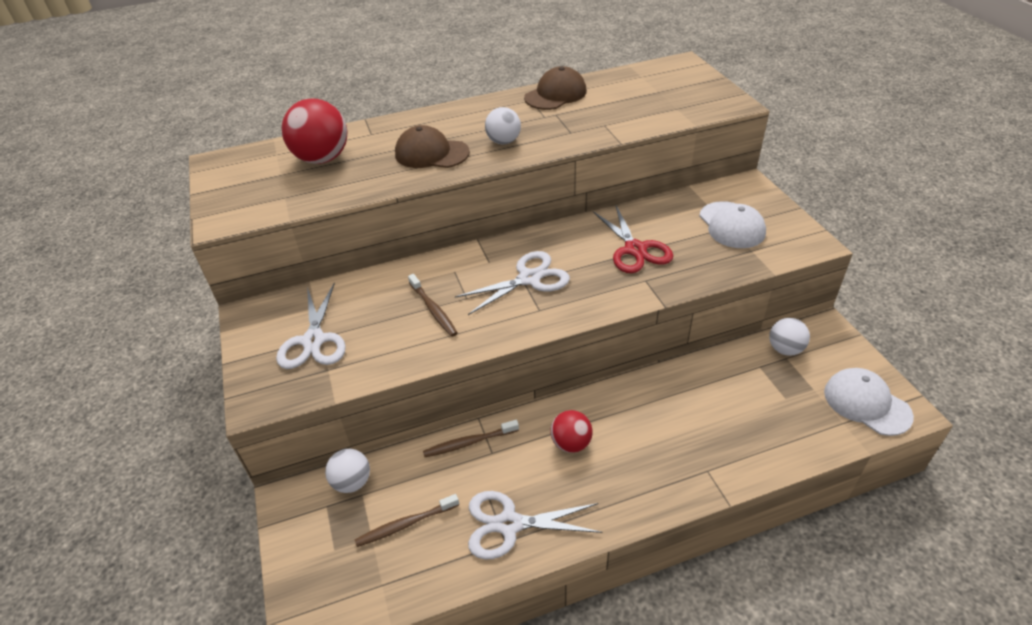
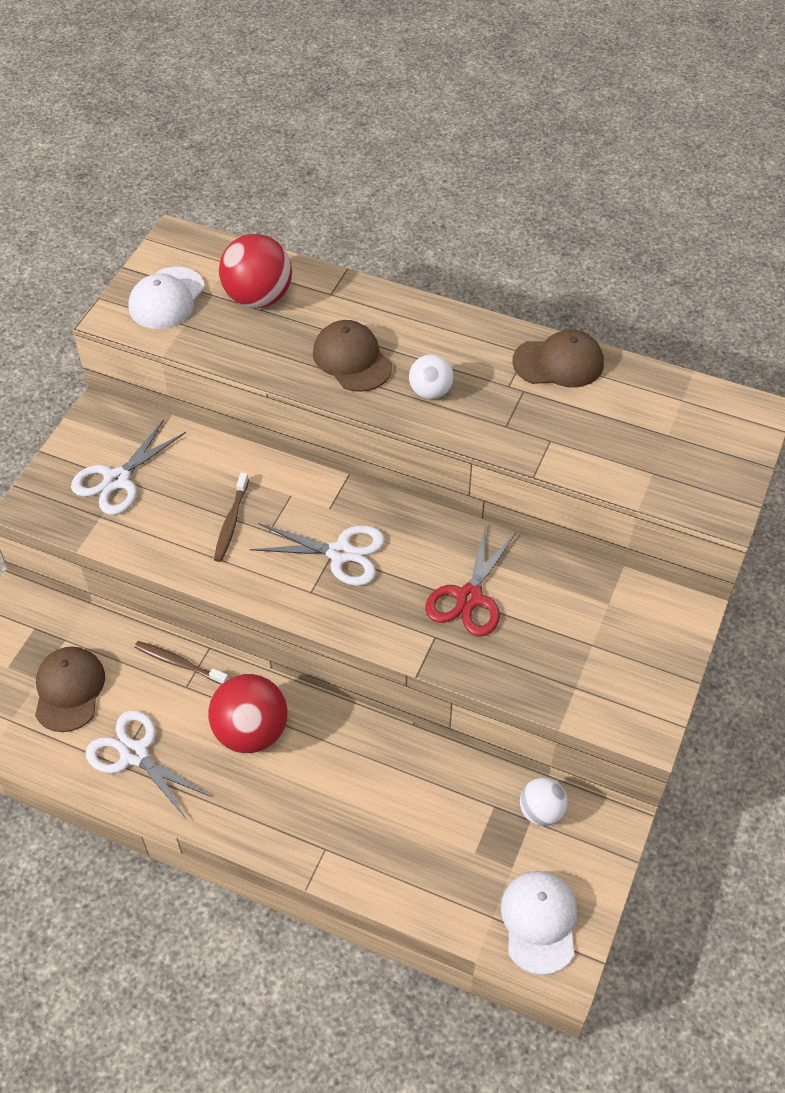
camera: 40 degrees right, 10 degrees up
(352, 482) = (68, 624): white ball -> none
(406, 524) = (69, 690): brown toothbrush -> brown cap
(571, 443) = (251, 732): red ball -> red ball, size x1.71
(731, 225) = (597, 645): white cap -> white cap (166, 298)

